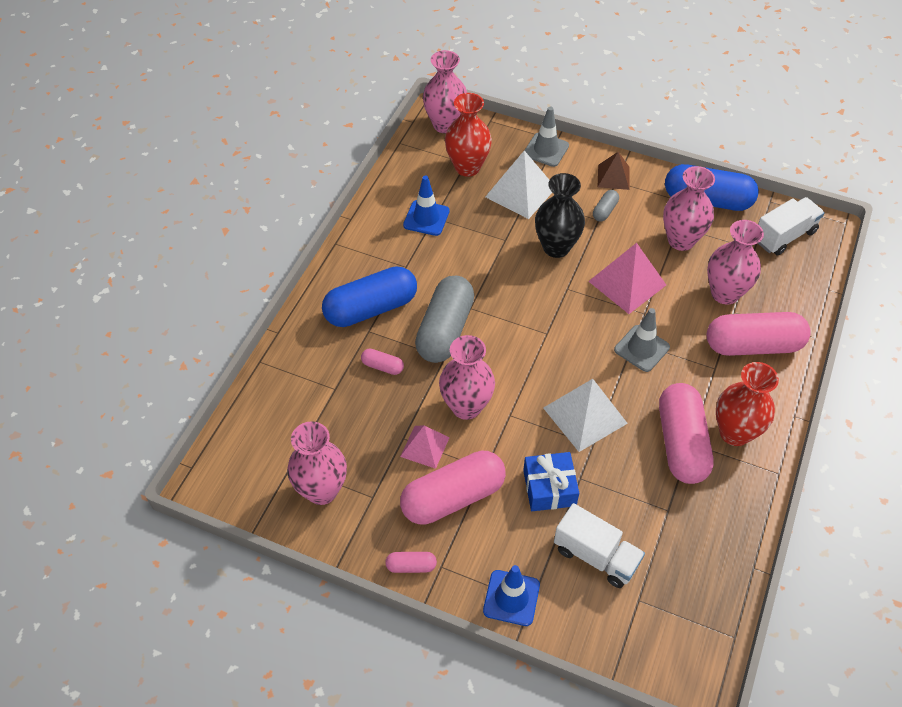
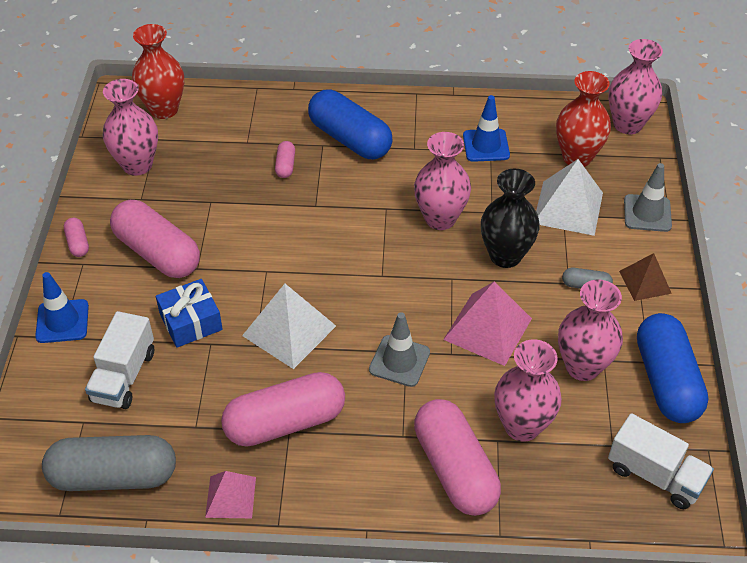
camera: 70 degrees right, 5 degrees down
(425, 447) = (206, 219): pink pyramid -> pink pyramid (231, 497)
(445, 330) = (349, 197): grey capsule -> grey capsule (114, 476)
(466, 406) = (263, 236): pink vase -> pink vase (440, 218)
(734, 432) = (318, 471): red vase -> red vase (164, 109)

